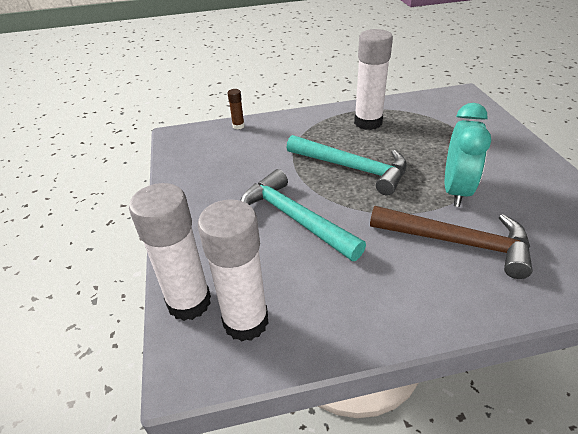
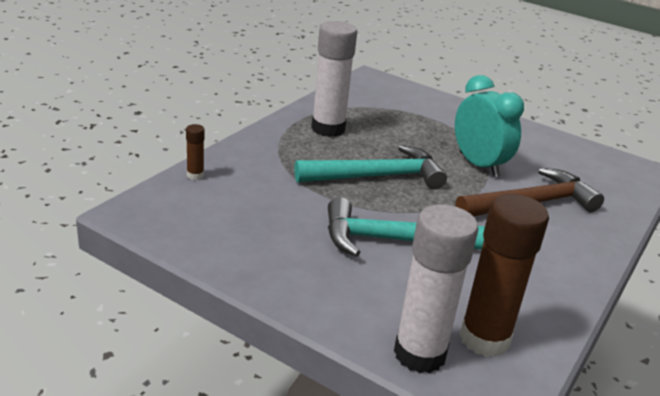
camera: 50 degrees left, 10 degrees down
(246, 321) = (484, 339): white glue stick -> brown glue stick

